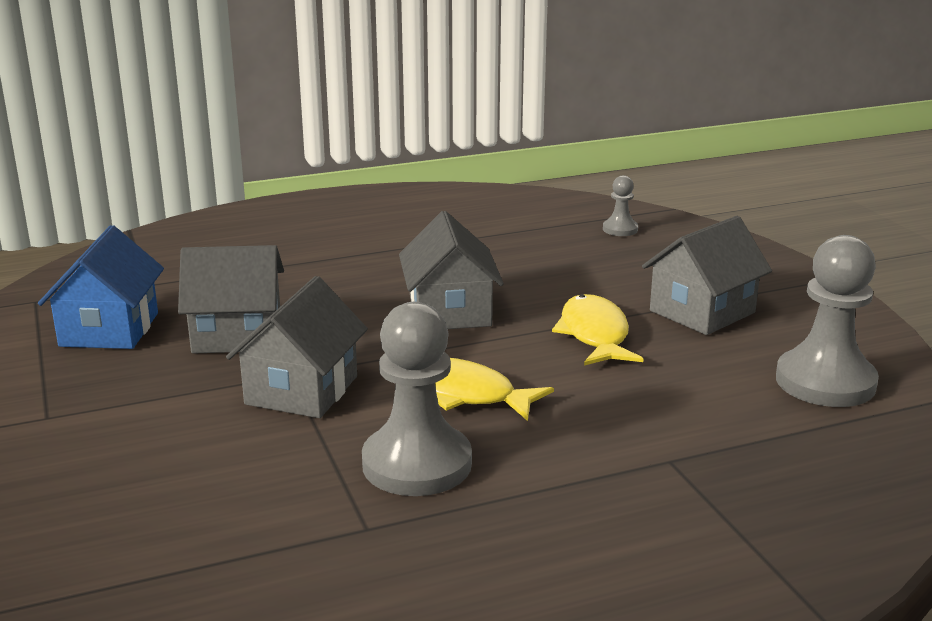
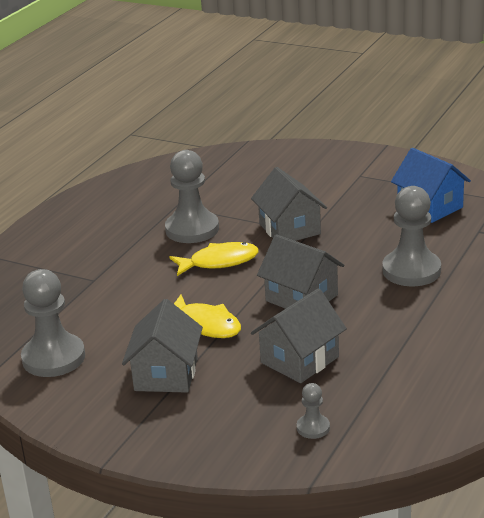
camera: 140 degrees right, 5 degrees up
(237, 335) = (371, 233): grey house -> grey house (299, 360)
(296, 284) = (411, 270): none -> grey pawn

